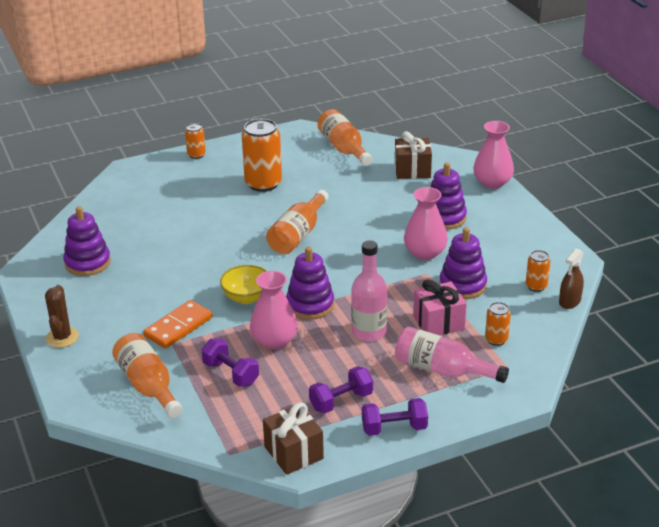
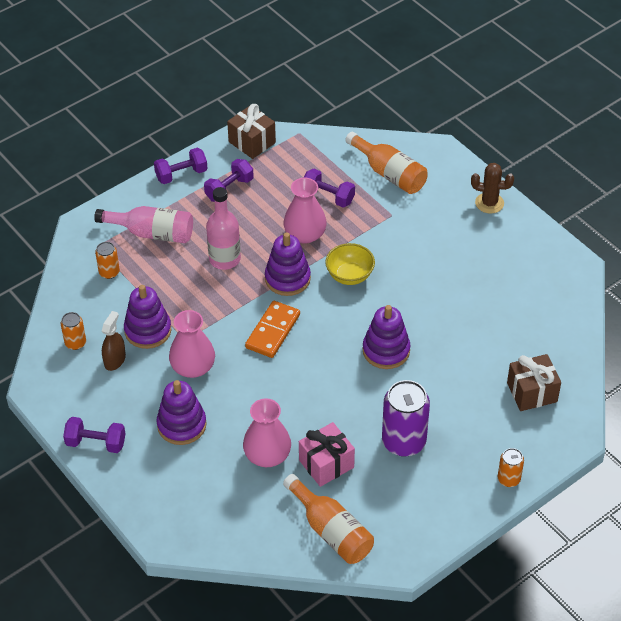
camera: 165 degrees right, 15 degrees up
(62, 337) = (489, 203): brown cactus -> brown cactus turned 60 degrees counterclockwise
(87, 263) = (524, 287): purple stacking toy -> purple stacking toy (386, 350)
(178, 327) = (396, 232): orange domino -> orange domino (273, 331)
(263, 183) = (403, 441): orange can -> purple can
(298, 235) = (332, 367): orange bottle -> none
(412, 170) = (234, 504): brown gift -> brown gift (532, 392)
(438, 322) = (164, 281): pink gift -> pink gift (326, 464)
(492, 182) = (134, 499): pink vase -> pink vase (267, 455)
(521, 217) = (96, 443): none -> purple dumbbell
(569, 301) = (42, 330): brown spray bottle -> brown spray bottle (115, 360)

